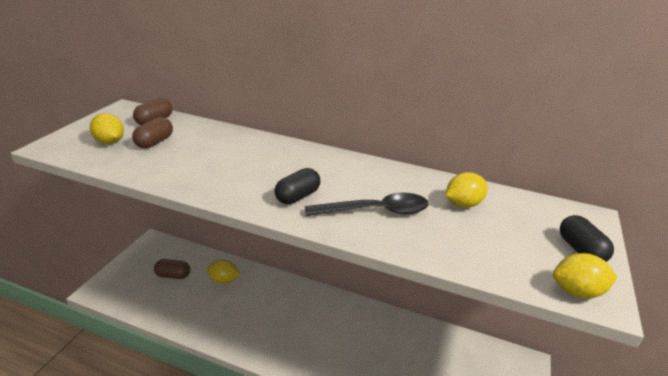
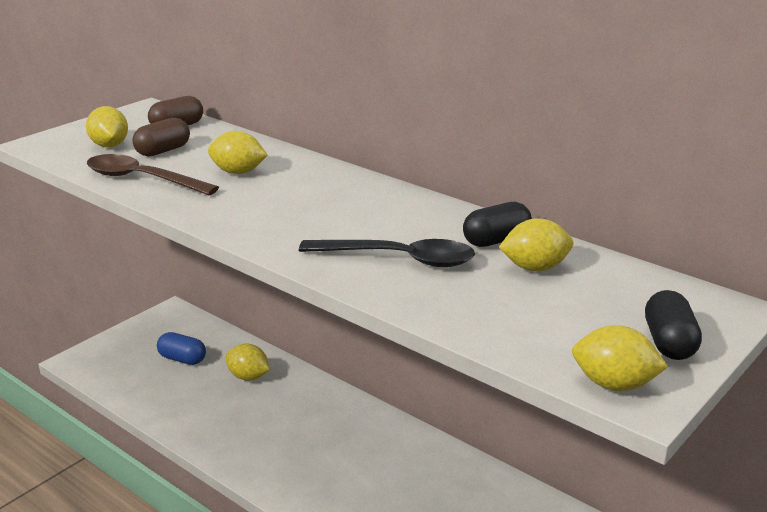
camera: 20 degrees right, 5 degrees down
(151, 168) = (142, 179): none -> brown spoon
(173, 275) = (182, 359): brown capsule -> blue capsule
(221, 154) = (238, 172): none -> yellow lemon
(297, 196) = (305, 230): black capsule -> black capsule (496, 240)

